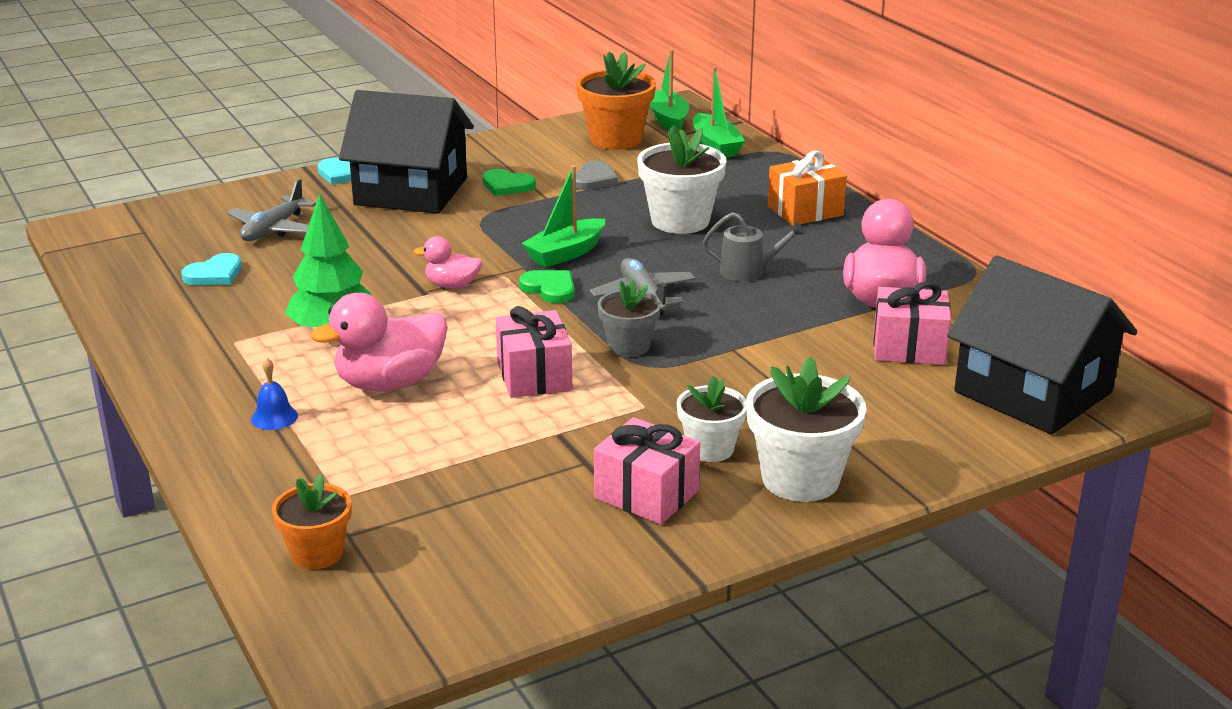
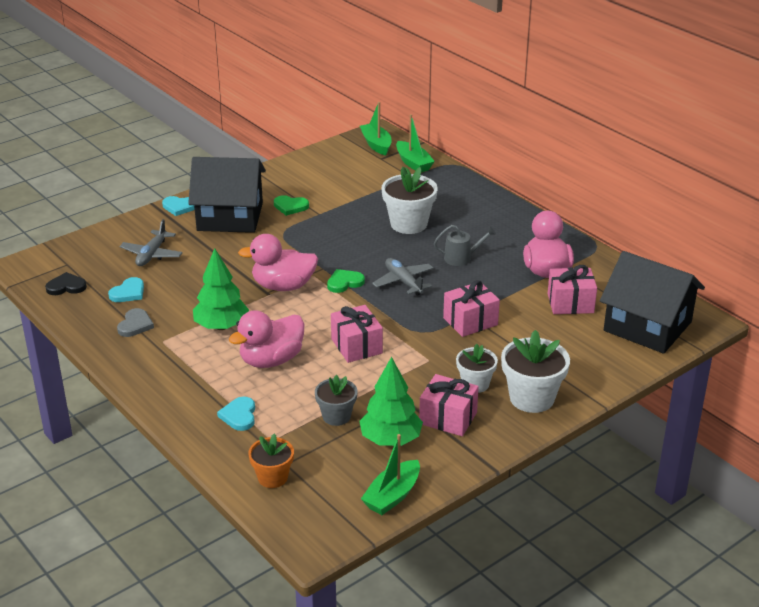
camera: 10 degrees left, 5 degrees up
(128, 259) = (66, 286): none -> black heart
(274, 417) = (210, 391): blue bell -> none
(304, 456) = (239, 415): none -> turquoise heart
(452, 285) = (283, 286): pink duck -> pink duck, size x1.81
(537, 517) = (391, 439): none -> green tree
(550, 289) = (344, 282): green heart -> green heart turned 60 degrees counterclockwise
(566, 253) = (345, 255): green boat -> green boat (392, 496)
(593, 179) = (344, 197): grey heart -> grey heart (135, 325)
(616, 139) = (348, 163): orange flower pot -> none
(629, 346) = (406, 319): grey flower pot -> grey flower pot (336, 416)
(733, 359) = (470, 321): none -> pink gift
(805, 211) = (483, 209): orange gift -> none

